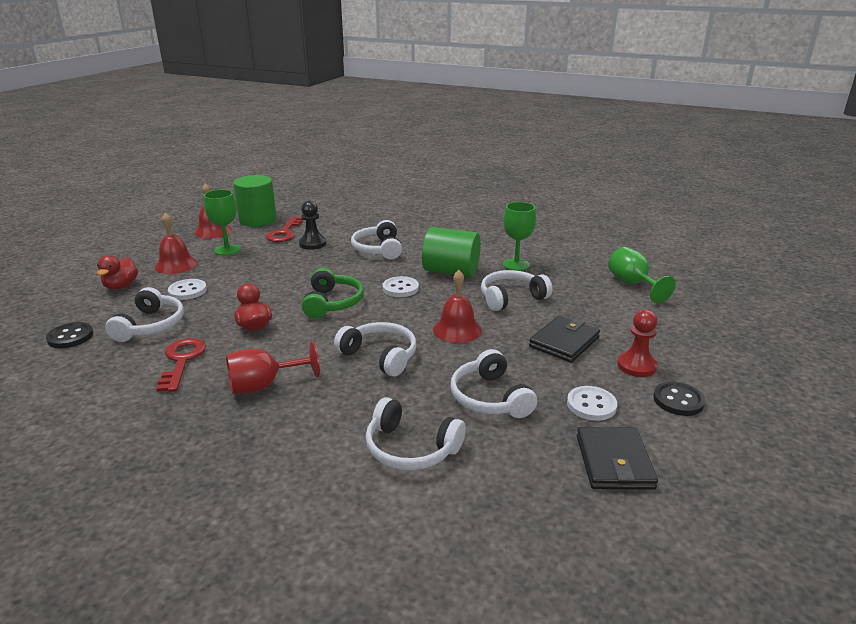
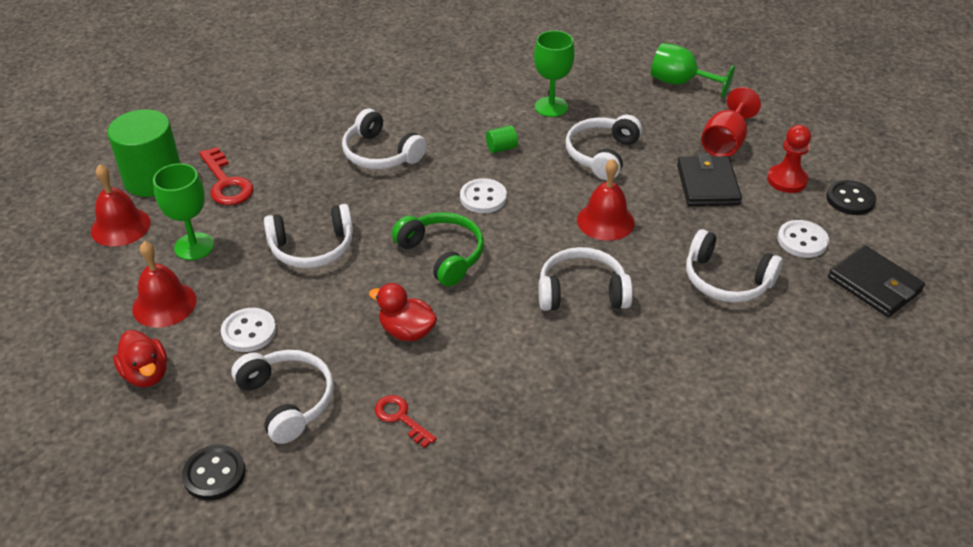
camera: 40 degrees left, 15 degrees up
(182, 361) = (401, 418): red key -> red key, size x0.64
(264, 385) = (527, 390): red goblet -> red goblet (725, 143)
(312, 244) = (290, 183): black pawn -> none
(411, 448) = (734, 368): white headphones -> white headphones (312, 247)
(451, 271) = (501, 148): green cylinder -> green cylinder, size x0.41

